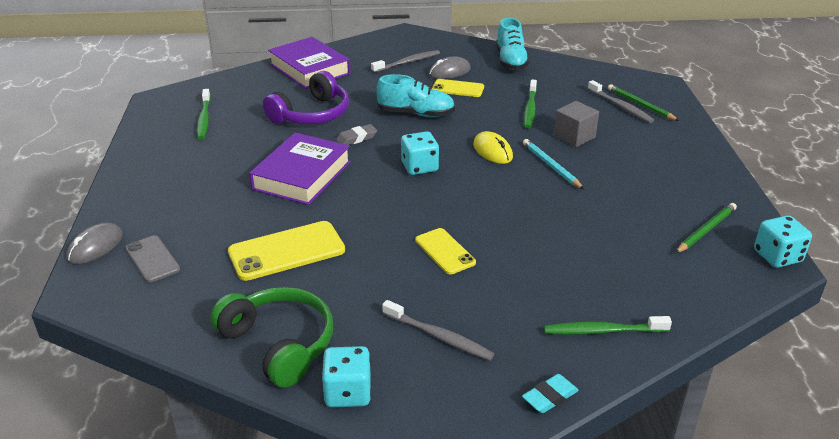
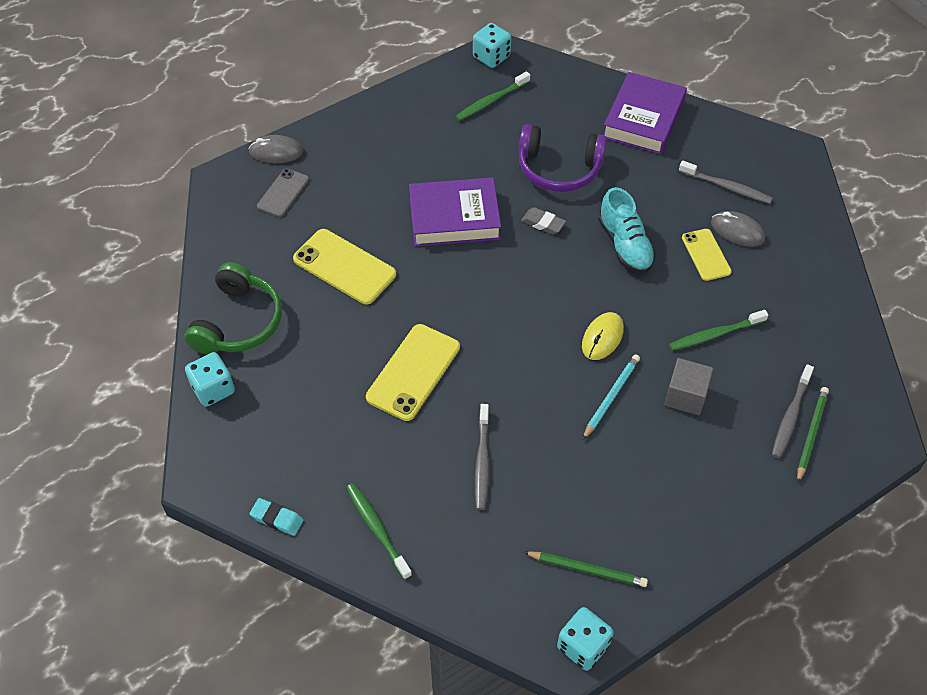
camera: 60 degrees right, 20 degrees up
(419, 167) = (530, 294): turquoise dice -> turquoise dice (491, 57)
(439, 336) = (303, 417): grey toothbrush -> grey toothbrush (482, 461)
(445, 251) = (413, 372): yellow phone -> yellow phone, size x1.62
(511, 61) = (813, 273): turquoise shoe -> none

